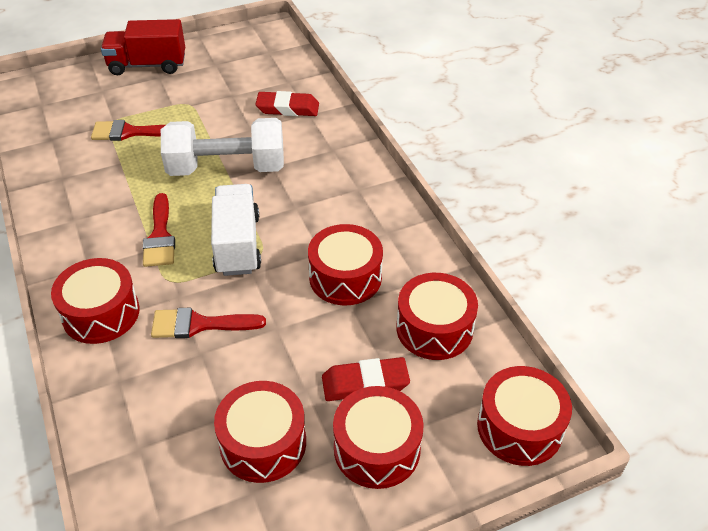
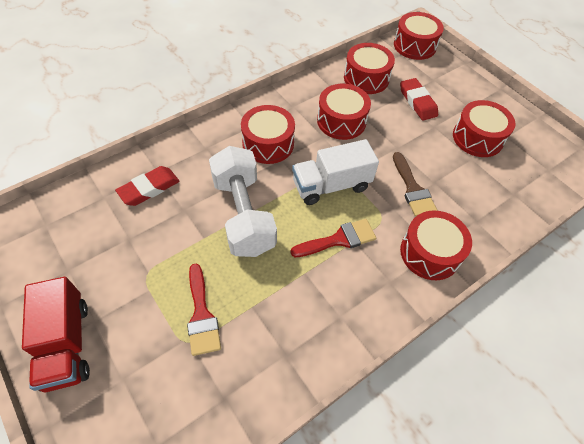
camera: 105 degrees left, 10 degrees up
(199, 324) = (412, 189): red brush -> brown brush
(287, 108) = (149, 188): red eraser -> red eraser turned 60 degrees clockwise
(377, 448) = (454, 93): red drum -> red drum (268, 144)

